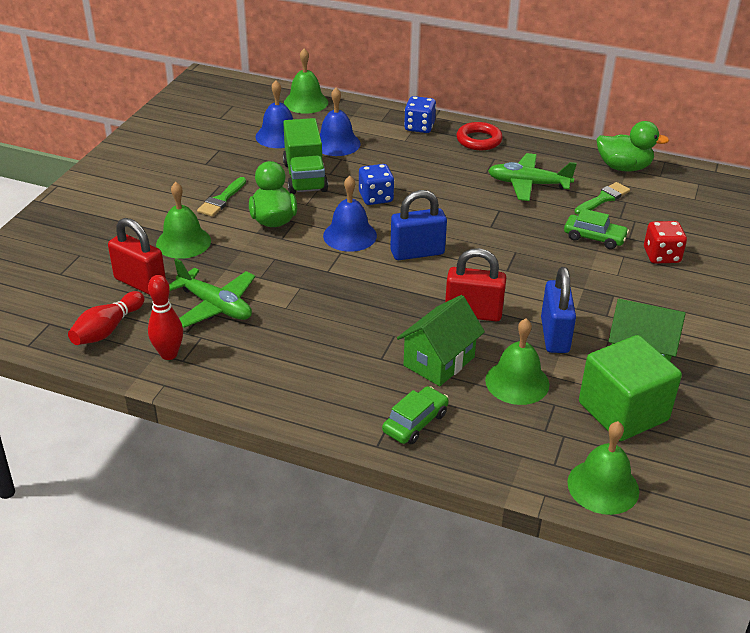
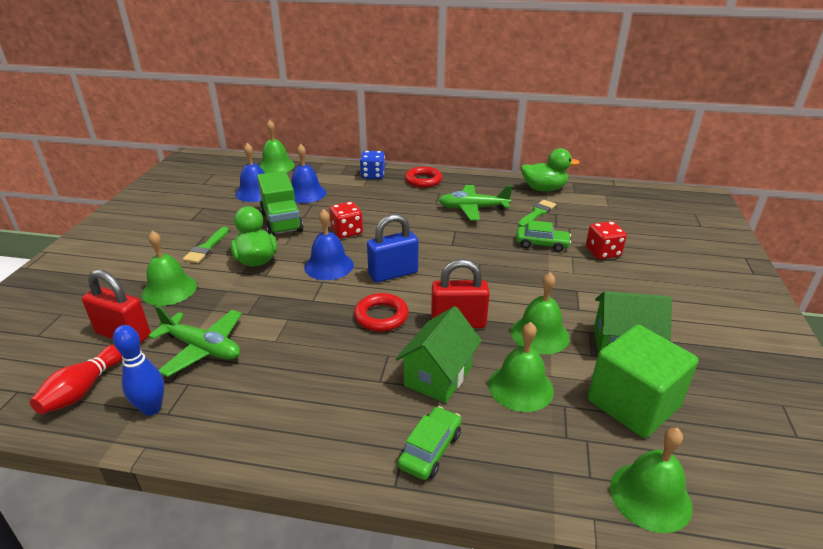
camera: 10 degrees left, 5 degrees down
(169, 354) = (152, 408): red bowling pin -> blue bowling pin
(376, 197) = (347, 232): blue dice -> red dice
(395, 296) = (381, 316): none -> red ring
(554, 335) = (540, 334): blue padlock -> green bell

